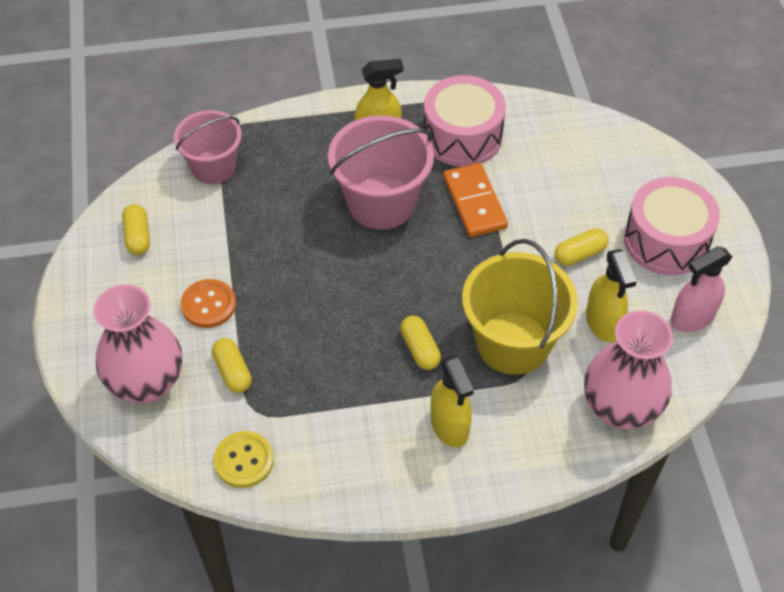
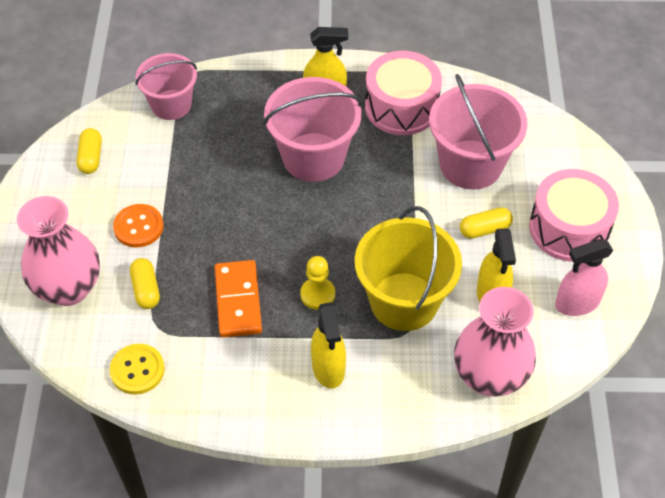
camera: 10 degrees right, 0 degrees up
(420, 349) = (317, 294): yellow capsule -> yellow pawn
(474, 202) = (398, 169): orange domino -> orange domino (238, 301)
(549, 187) = (471, 164): none -> pink bucket

